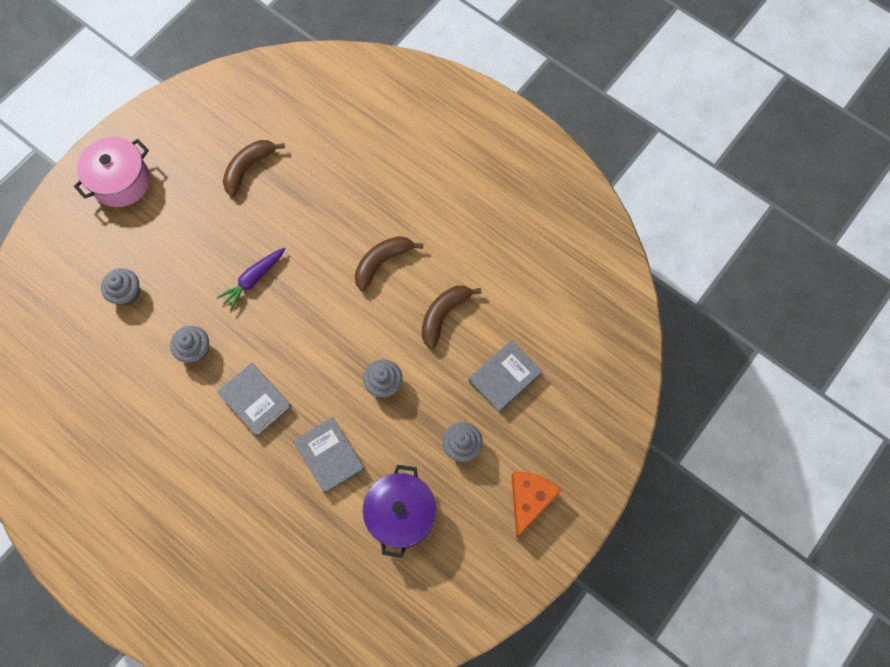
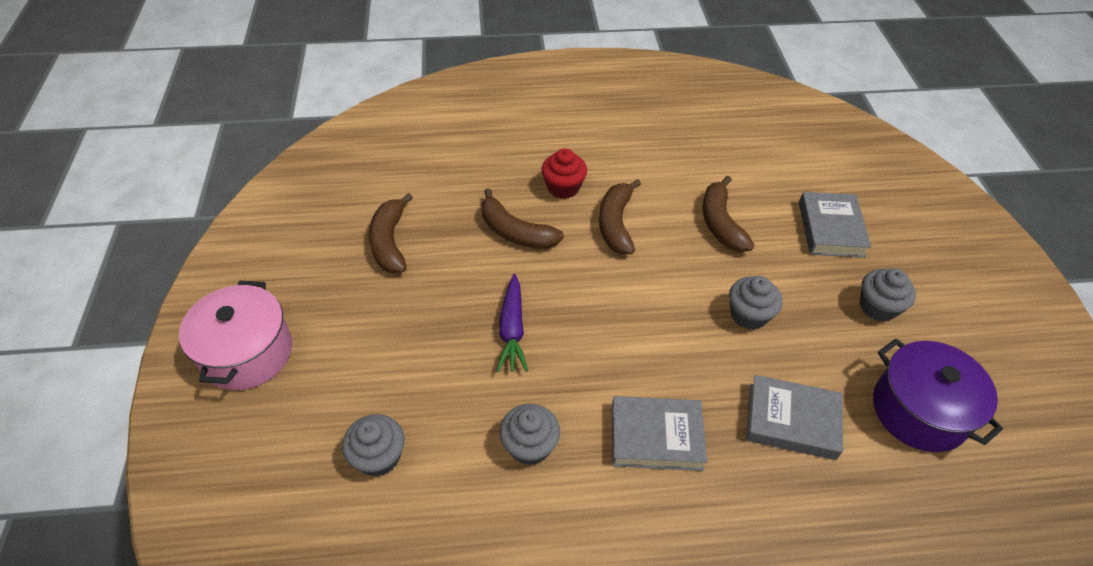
camera: 45 degrees left, 20 degrees down
(320, 219) = (515, 232): none -> brown banana
(382, 210) = (563, 187): none -> red cupcake
(529, 500) = (982, 301): orange cheese -> none

